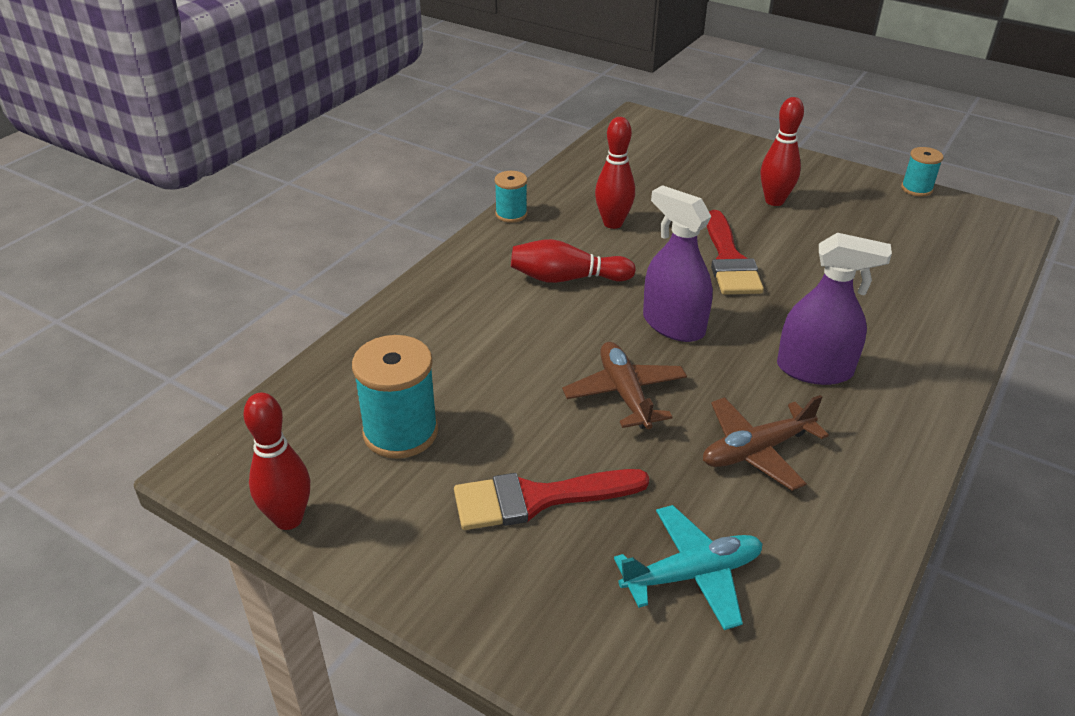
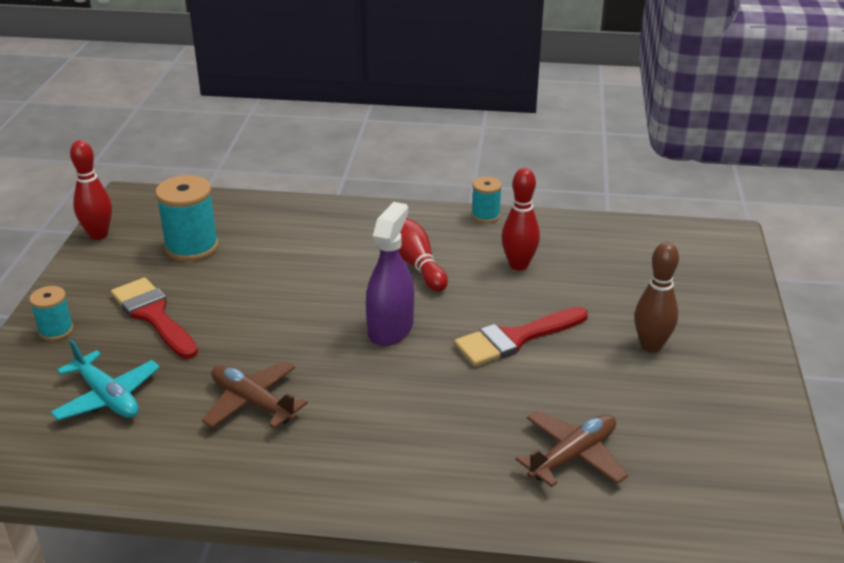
camera: 65 degrees right, 5 degrees down
(625, 394) = (285, 325): brown plane -> brown plane (573, 456)
(774, 201) = (651, 346): red bowling pin -> brown bowling pin
(814, 370) = (379, 417): purple spray bottle -> none
(916, 189) = (788, 443): turquoise spool -> turquoise spool (56, 330)

